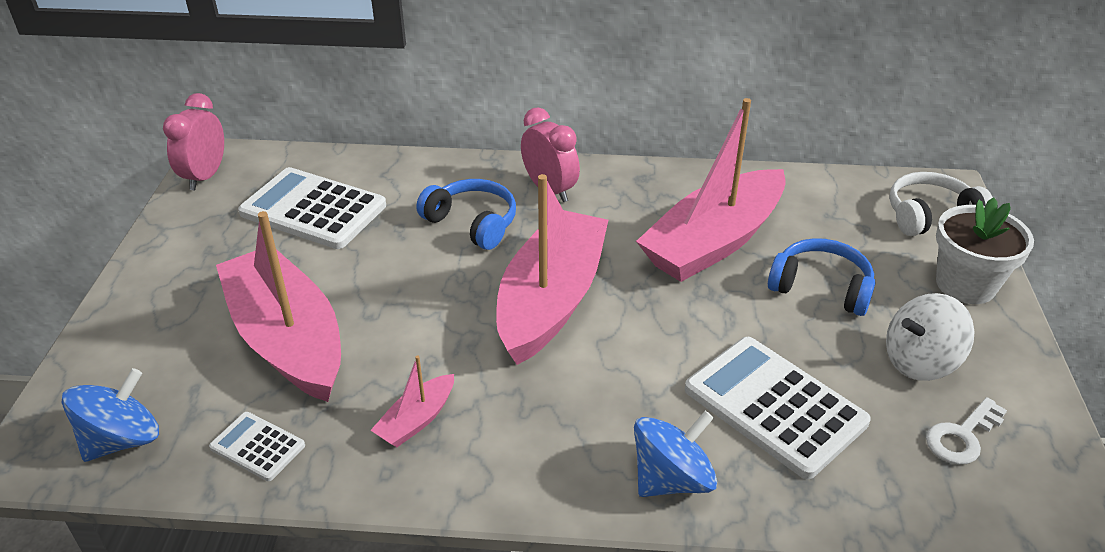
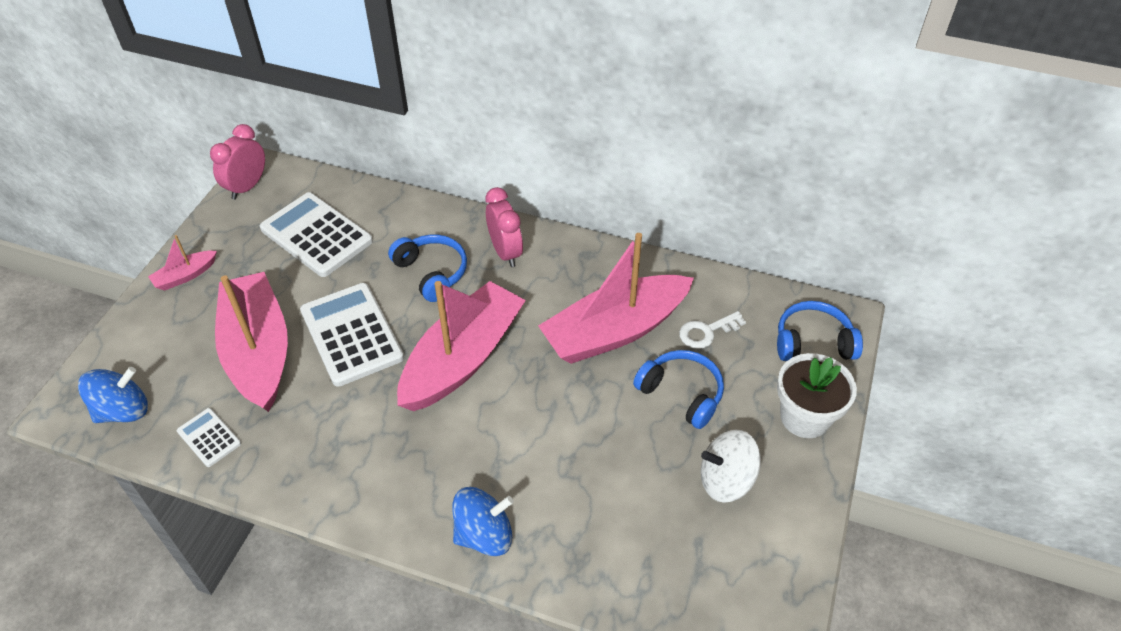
camera: 15 degrees right, 10 degrees up
(416, 420) = (324, 441): pink boat -> pink boat (185, 276)
(774, 406) = (590, 492): white calculator -> white calculator (351, 334)
(930, 215) = (813, 342): white headphones -> blue headphones
(962, 436) = (723, 553): white key -> white key (706, 332)

